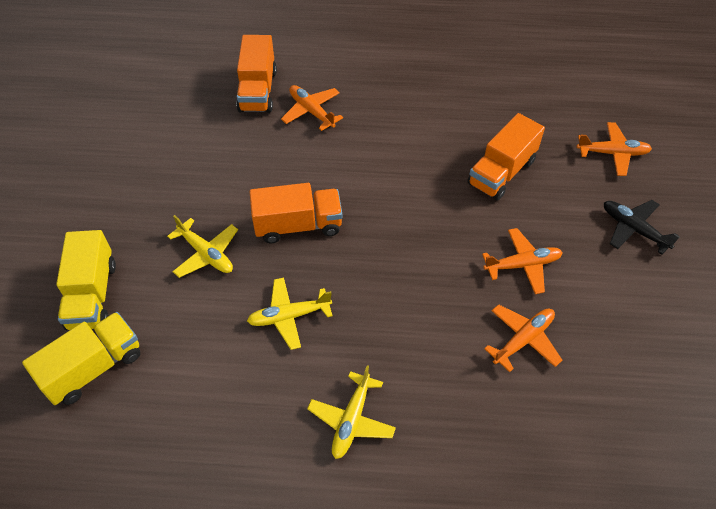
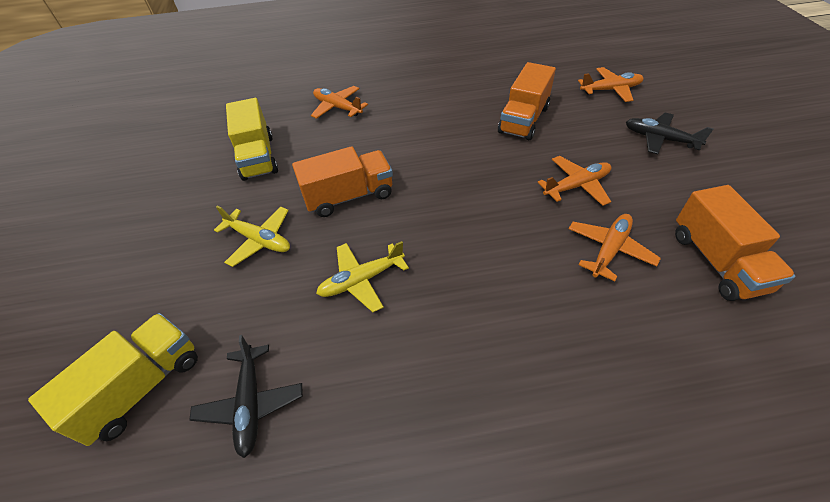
camera: 10 degrees left, 5 degrees down
(92, 295) = (136, 306): yellow truck -> yellow truck (258, 157)
(177, 402) = (251, 403): none -> black plane
(257, 90) = (284, 102): orange truck -> orange truck (716, 261)
(351, 420) = (463, 374): yellow plane -> none

